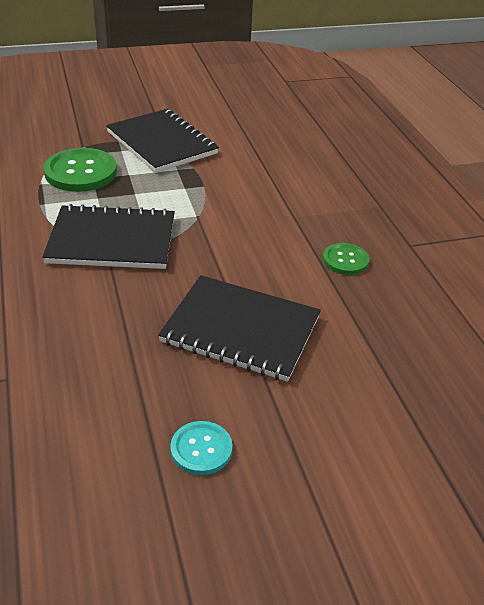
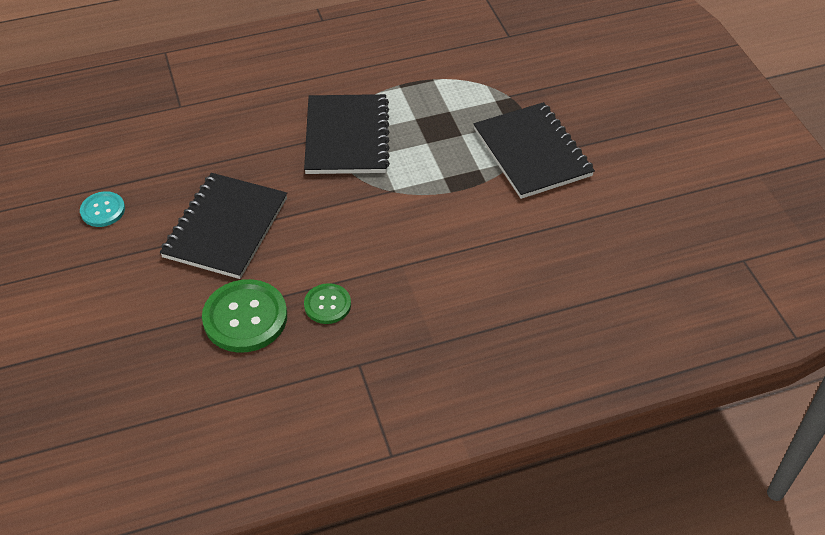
camera: 90 degrees right, 10 degrees up
(81, 172) = (458, 101): green button -> green button (245, 317)
(162, 143) = (532, 152): black notebook -> black notebook turned 75 degrees counterclockwise

